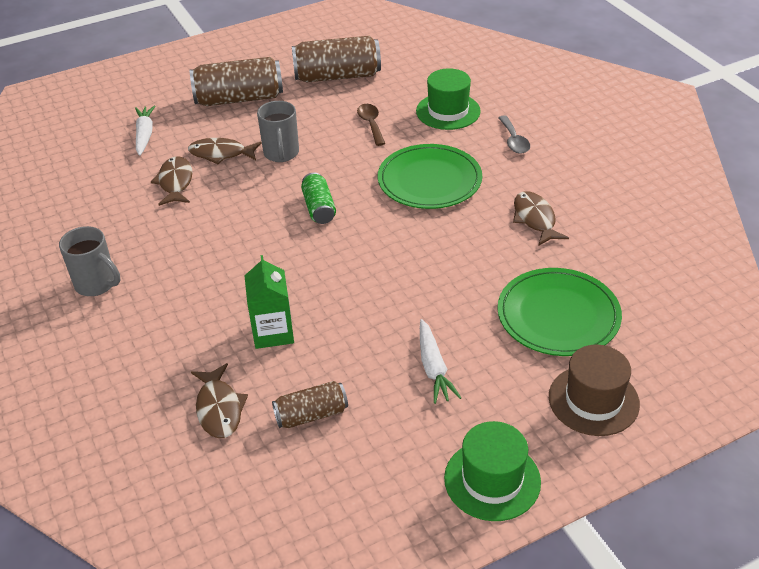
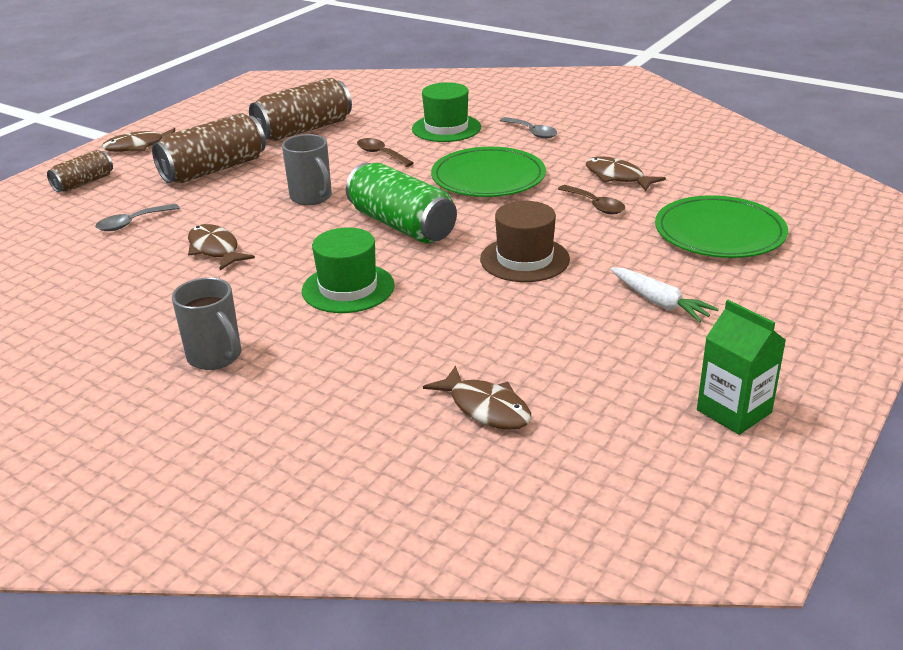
camera: 30 degrees left, 10 degrees down
(97, 284) = (216, 357): grey mug -> grey mug turned 45 degrees clockwise
(145, 135) = (132, 223): white carrot -> grey spoon
(221, 154) = (243, 214): brown fish -> brown fish (138, 146)
(273, 332) = (469, 329): green carton -> green carton (734, 411)
(311, 415) = (588, 377): brown can -> brown can (84, 183)
(319, 208) = (402, 225): green can -> green can, size x1.78
(485, 244) = (595, 205): none -> brown spoon
(492, 480) = (812, 361): green hat -> green hat (348, 288)
(593, 400) = (821, 277): brown hat -> brown hat (524, 259)

